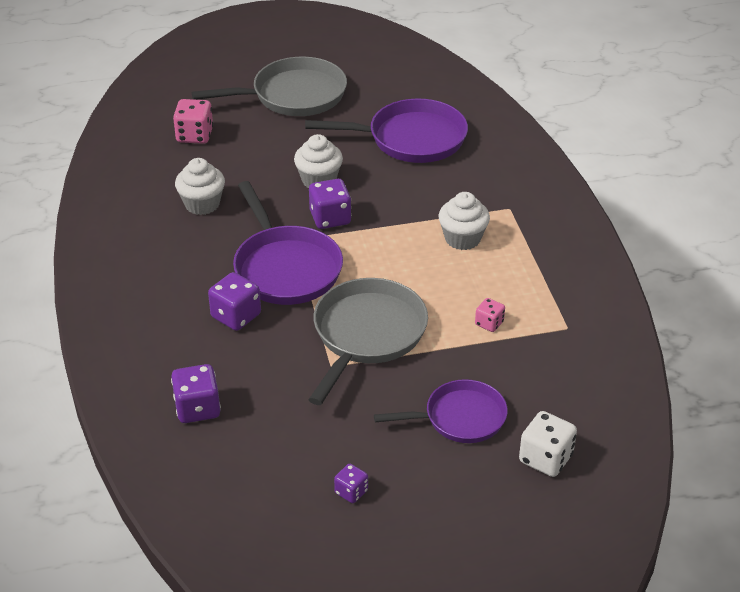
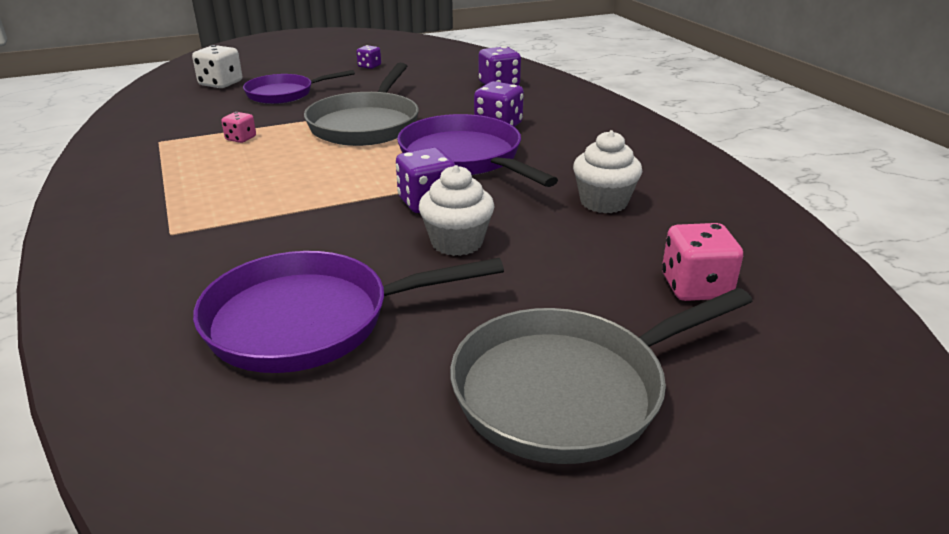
camera: 170 degrees right, 10 degrees down
(462, 239) = (250, 197): white cupcake -> none

